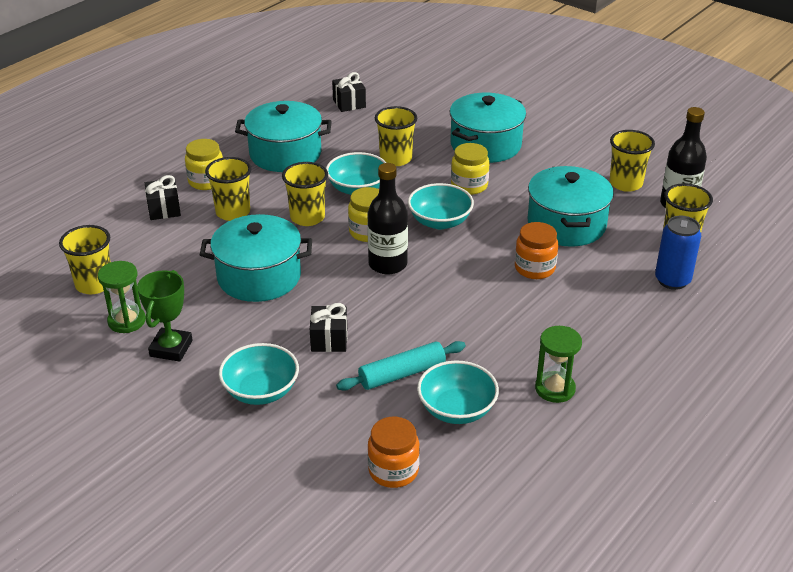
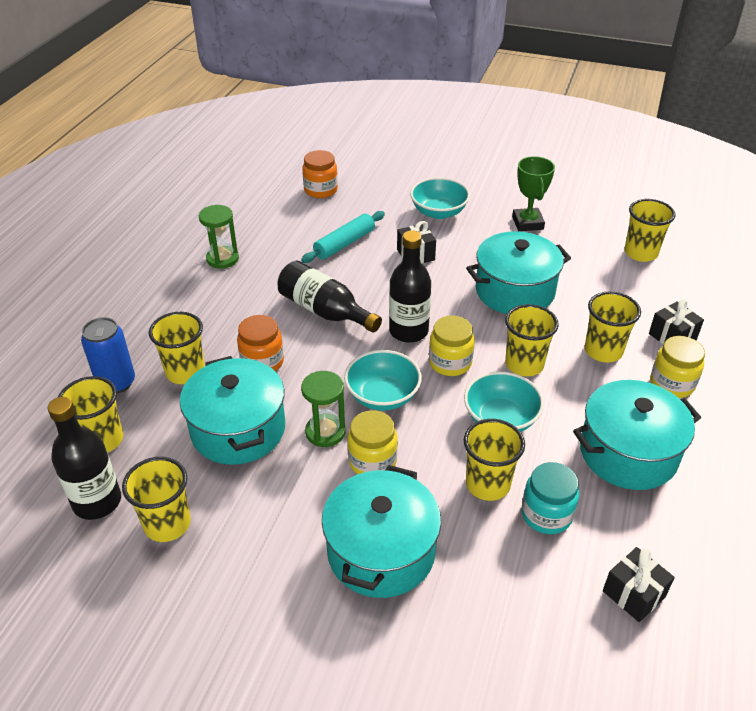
camera: 160 degrees right, 5 degrees up
(127, 321) = (581, 233): green hourglass -> green hourglass (325, 432)
(369, 139) = (546, 514): none -> turquoise jar
(456, 409) = (293, 230): turquoise bowl -> none
(459, 300) = (325, 311): none -> black bottle
(607, 275) = (185, 372): none -> yellow cup

